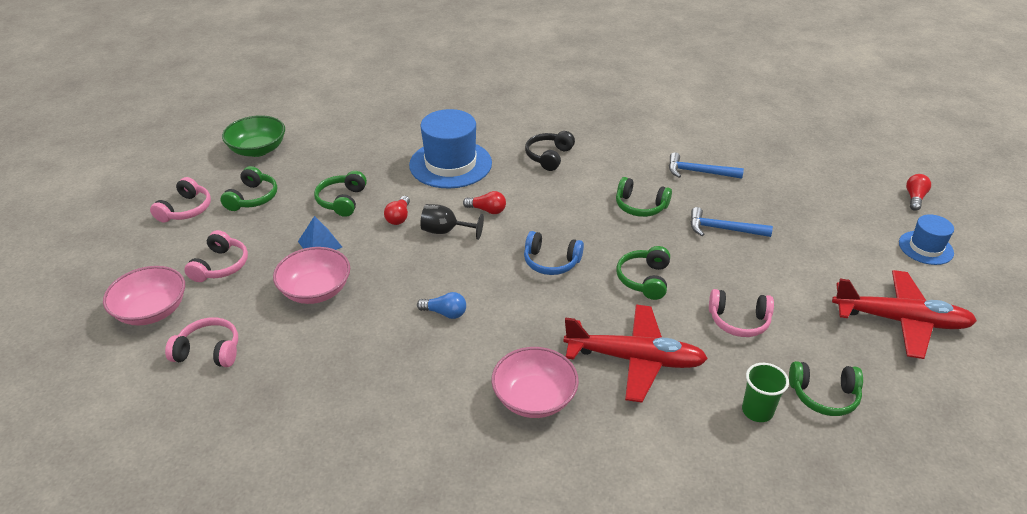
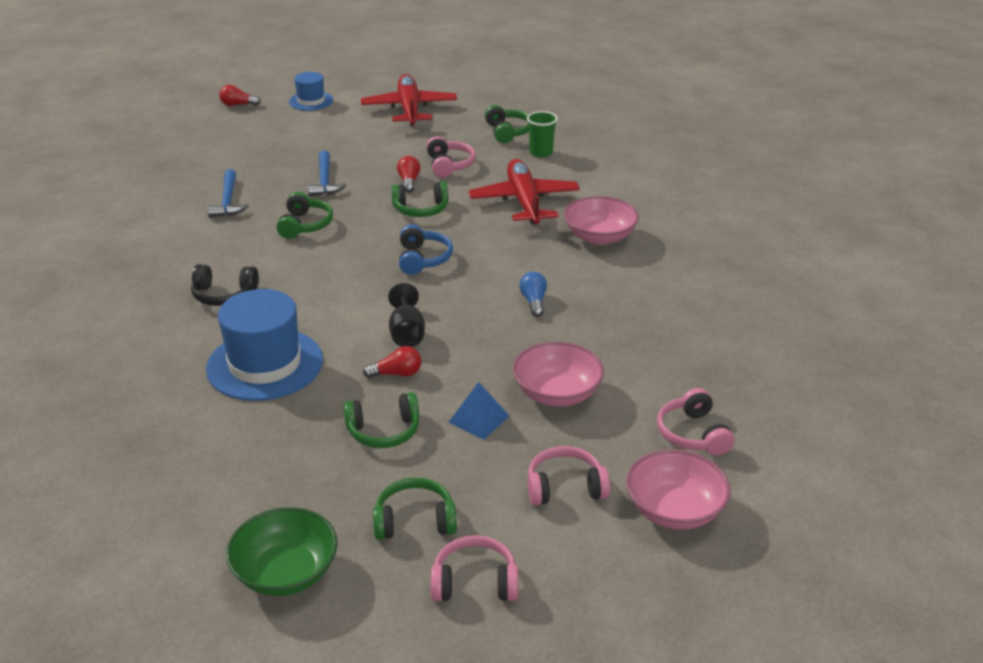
camera: 110 degrees left, 5 degrees down
(487, 210) = (353, 314): red light bulb -> red light bulb (409, 181)

